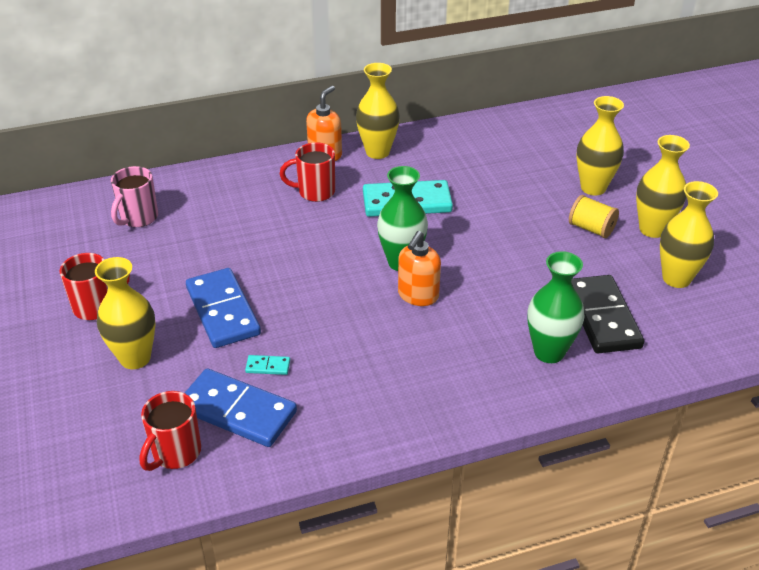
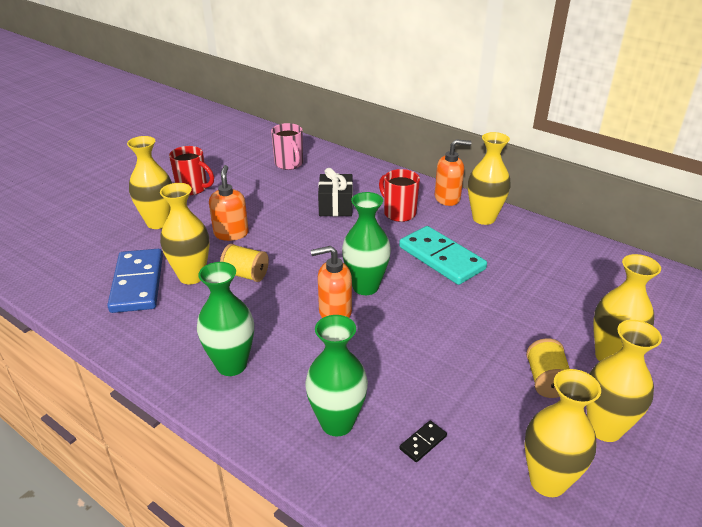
camera: 55 degrees right, 5 degrees down
(138, 218) = (289, 164): pink mug -> pink mug turned 105 degrees counterclockwise
(175, 453) = (82, 276): red mug -> none
(222, 311) = (231, 233): blue domino -> orange soap dispenser
(257, 223) = (336, 206): none -> black gift
(268, 366) = (191, 276): turquoise domino -> yellow vase
(305, 328) = (245, 274): none -> yellow spool
(429, 387) = (231, 365): none -> green vase
(602, 317) = (423, 442): black domino -> black domino, size x0.41

